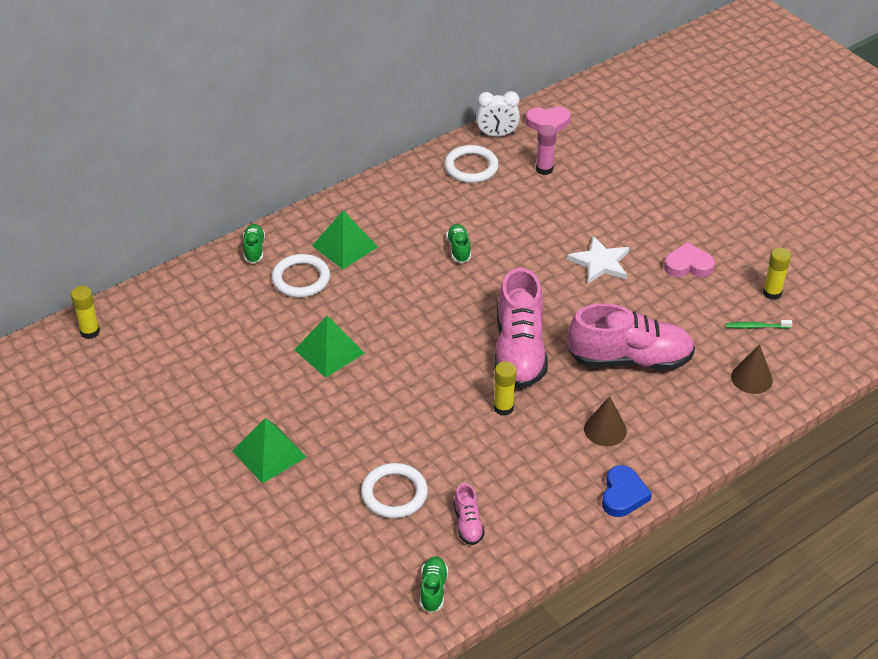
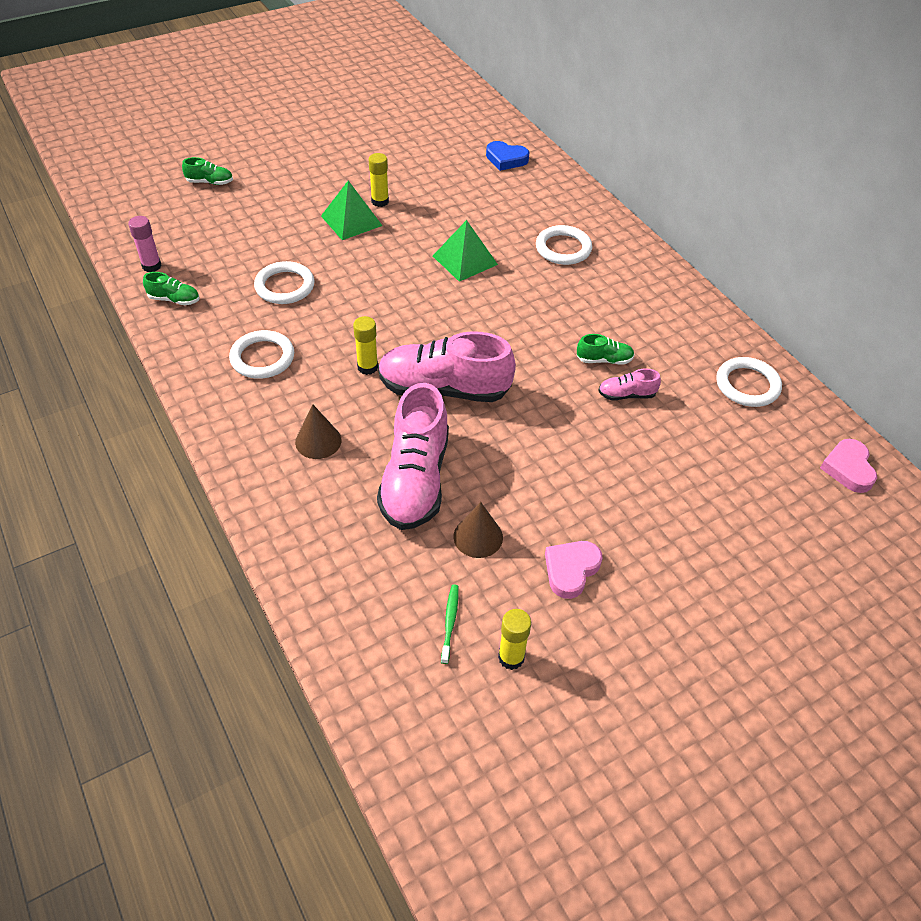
camera: 95 degrees right, 5 degrees up
(90, 332) = (507, 137): yellow glue stick -> yellow glue stick (380, 201)
(254, 249) = (605, 222): green shoe -> green shoe (210, 182)
(345, 246) = (609, 279): green pyramid -> none
(468, 524) = (235, 327): pink shoe -> pink shoe (626, 395)
(497, 135) = (814, 415): white clock -> none
(508, 491) = (262, 358): none -> white ring
(544, 169) = (752, 451): pink glue stick -> pink glue stick (151, 266)
(600, 262) = (578, 479): white star -> none
(623, 495) = (228, 441): blue heart -> blue heart (506, 159)
(688, 265) = (571, 570): pink heart -> pink heart turned 150 degrees counterclockwise
(751, 378) = (362, 595): brown cone -> brown cone (478, 537)

